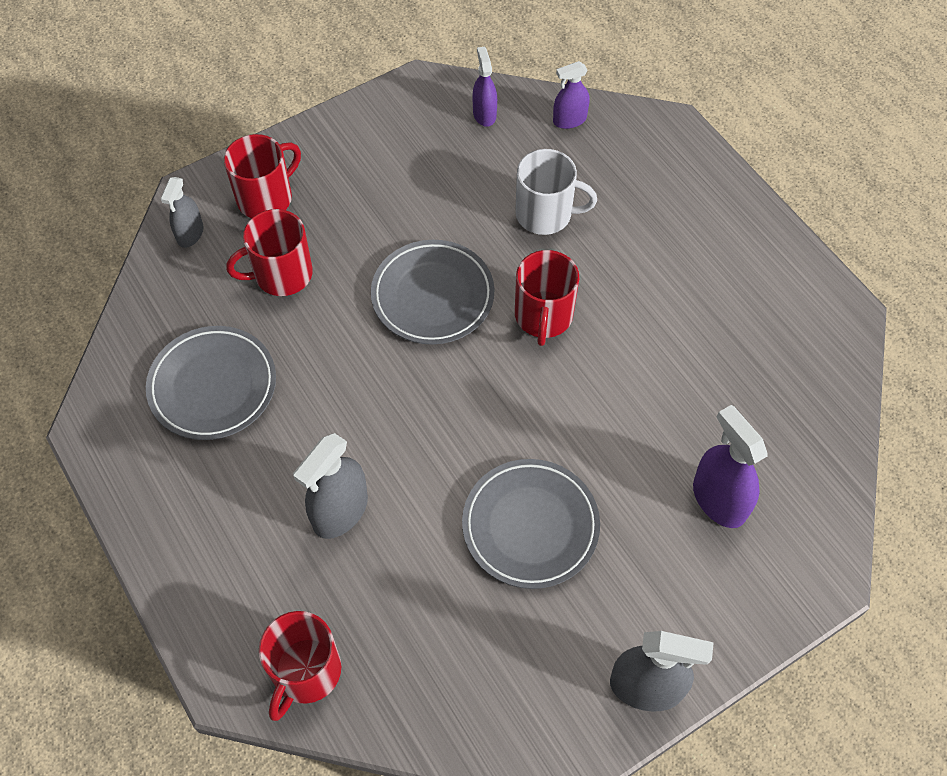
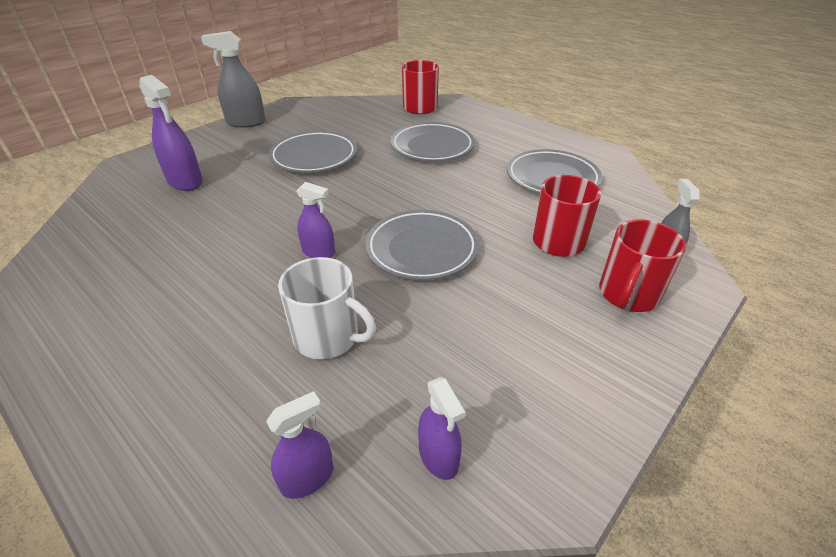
camera: 165 degrees right, 20 degrees down
(340, 511) = (432, 147): grey spray bottle -> grey plate
(543, 316) = (318, 252): red mug -> purple spray bottle
(545, 214) = (328, 337): white mug -> white mug turned 150 degrees counterclockwise

